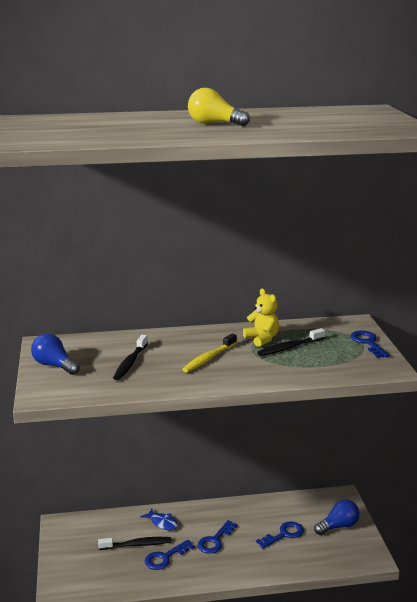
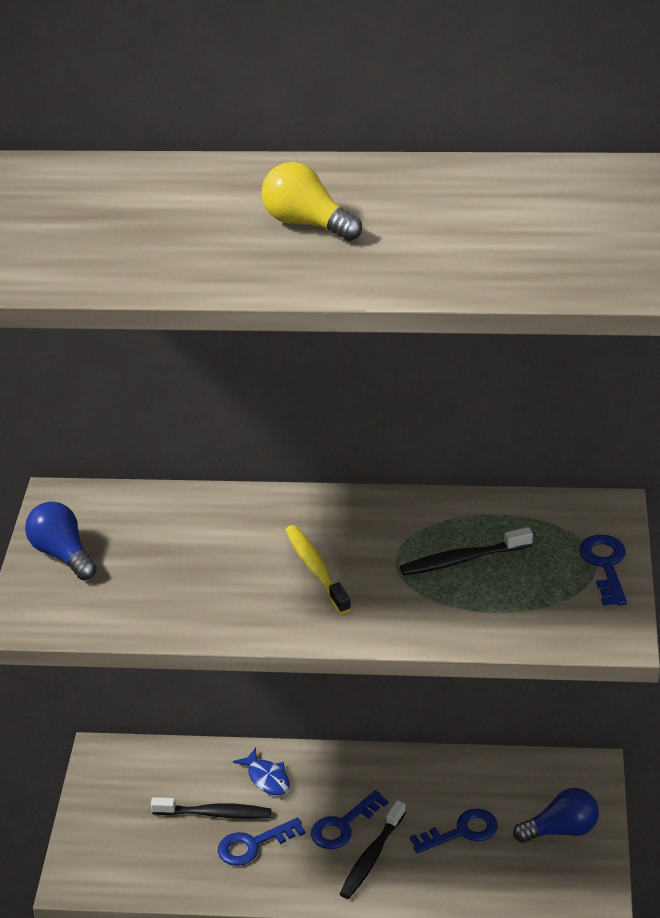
camera: 15 degrees right, 15 degrees up
(130, 363) = (184, 563): black toothbrush -> black toothbrush (371, 857)
(209, 358) = (316, 569): yellow toothbrush -> yellow toothbrush turned 105 degrees clockwise
(262, 339) = (424, 532): yellow teddy bear -> none

